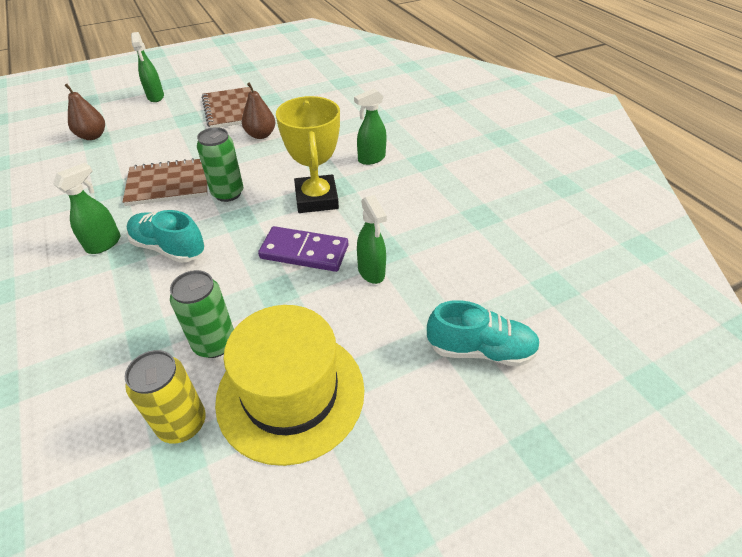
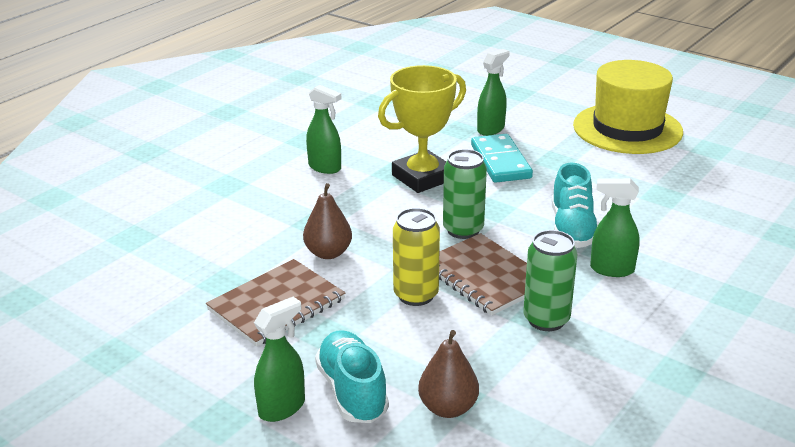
camera: 115 degrees left, 15 degrees down
(182, 424) = (694, 155): yellow can -> yellow can (416, 295)
(214, 343) = (631, 166): green can -> green can (546, 319)
(304, 252) = (500, 162): purple domino -> turquoise domino
(480, 350) = (519, 82): turquoise shoe -> turquoise shoe (352, 391)

